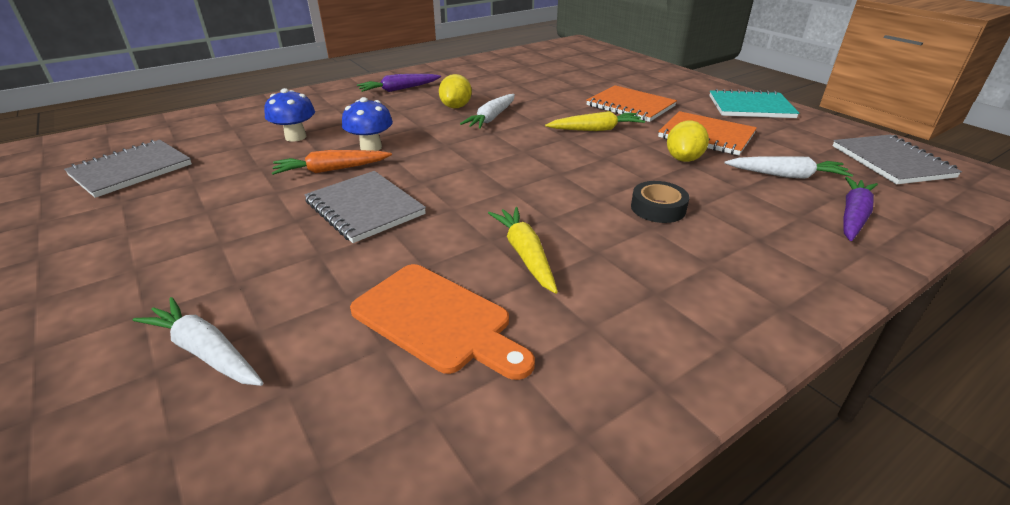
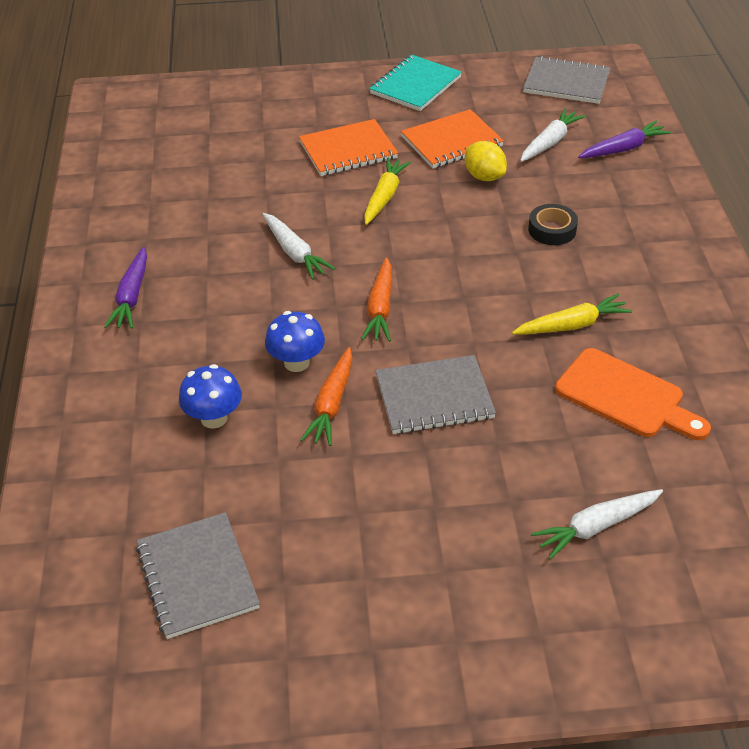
camera: 60 degrees left, 10 degrees up
(437, 320) = (625, 396): orange cutting board -> orange cutting board turned 60 degrees clockwise
(456, 107) = (237, 267): yellow lemon -> none
(460, 160) = (380, 308): none -> orange carrot
(525, 254) = (572, 325): yellow carrot -> yellow carrot turned 150 degrees clockwise
(853, 216) = (623, 149): purple carrot -> purple carrot turned 90 degrees clockwise

